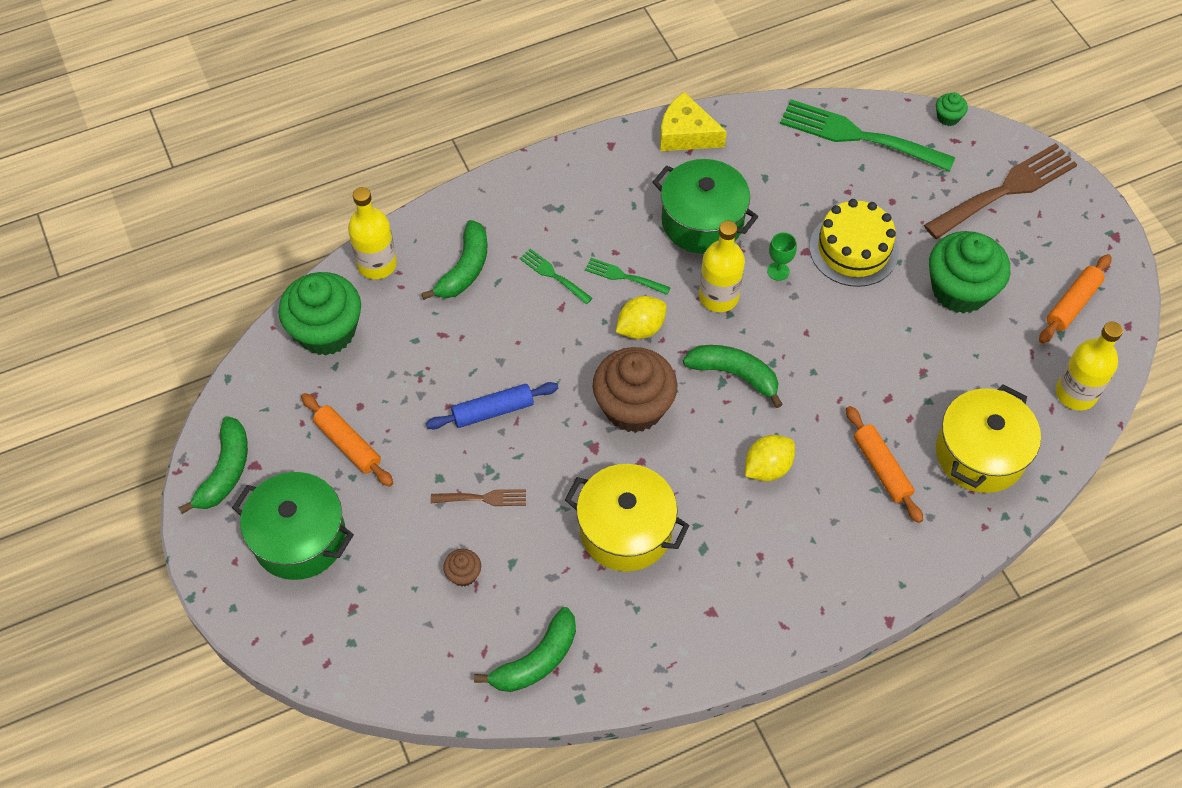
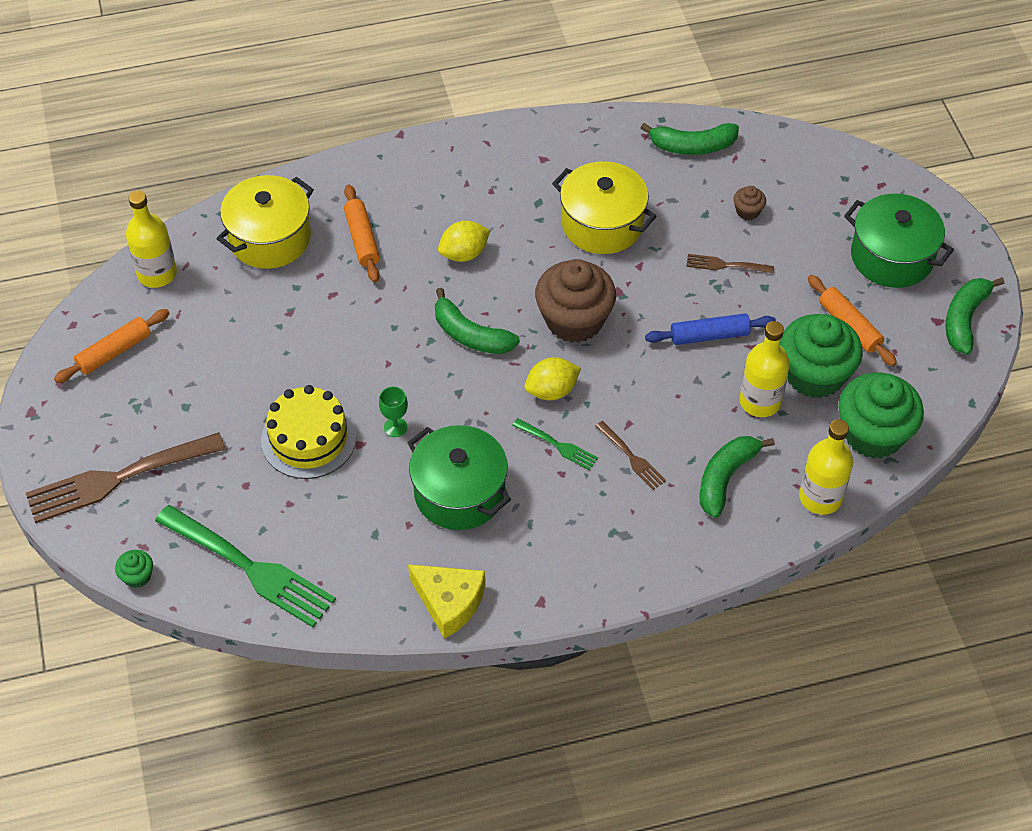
camera: 170 degrees left, 5 degrees down
(537, 660) = (692, 146): green banana -> green banana turned 150 degrees counterclockwise
(553, 275) = (631, 457): green fork -> brown fork
(718, 296) = (464, 410): yellow bottle -> yellow bottle (760, 401)
(960, 290) = (218, 381): green cupcake -> green cupcake (814, 375)

